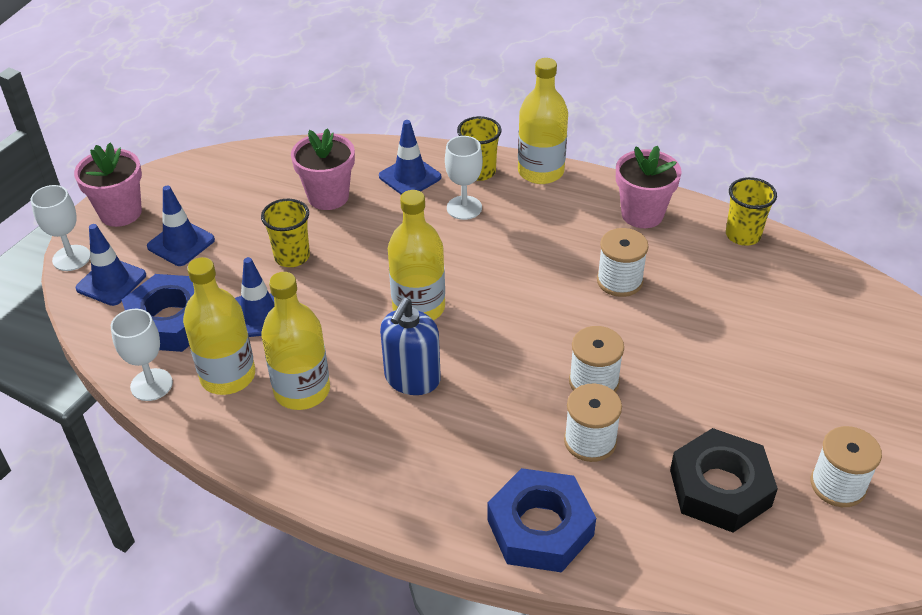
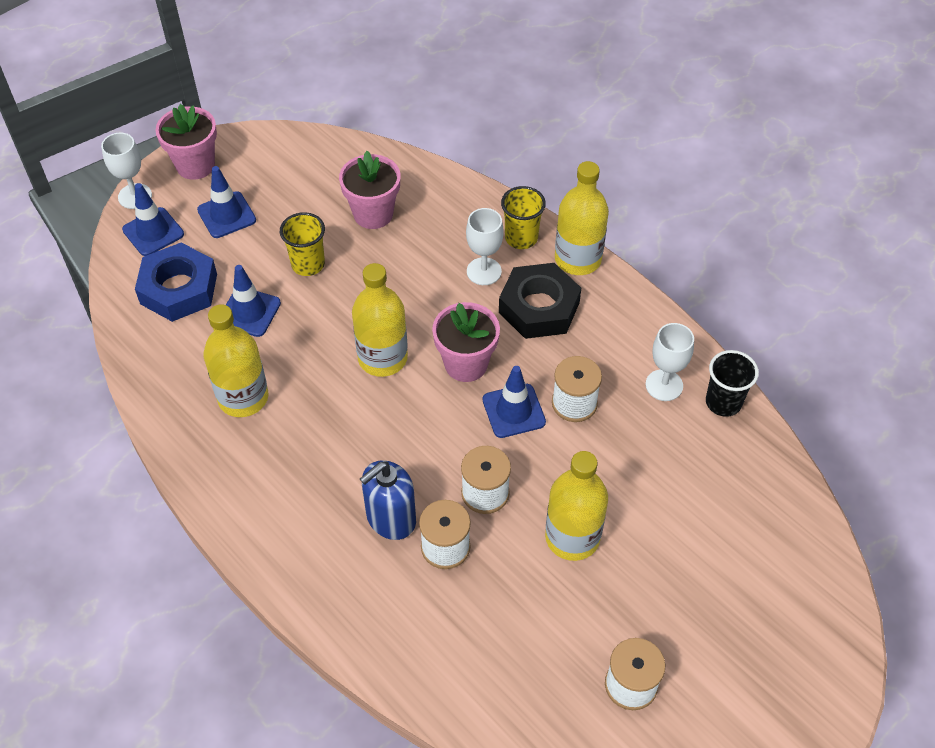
camera: 25 degrees right, 10 degrees up
(151, 385) = (133, 343): white goblet -> white goblet (664, 385)
(228, 376) = (194, 359): yellow bottle -> yellow bottle (572, 537)
(410, 177) = (456, 220): blue traffic cone -> blue traffic cone (513, 411)
(412, 379) = (336, 424): blue soap dispenser -> blue soap dispenser (390, 518)
(540, 528) = (354, 606): blue nut -> none
(642, 214) = (642, 342): pink flower pot -> pink flower pot (466, 364)
(720, 488) = (526, 639): black nut -> black nut (539, 307)
(743, 235) = (723, 402): yellow cup -> black cup

